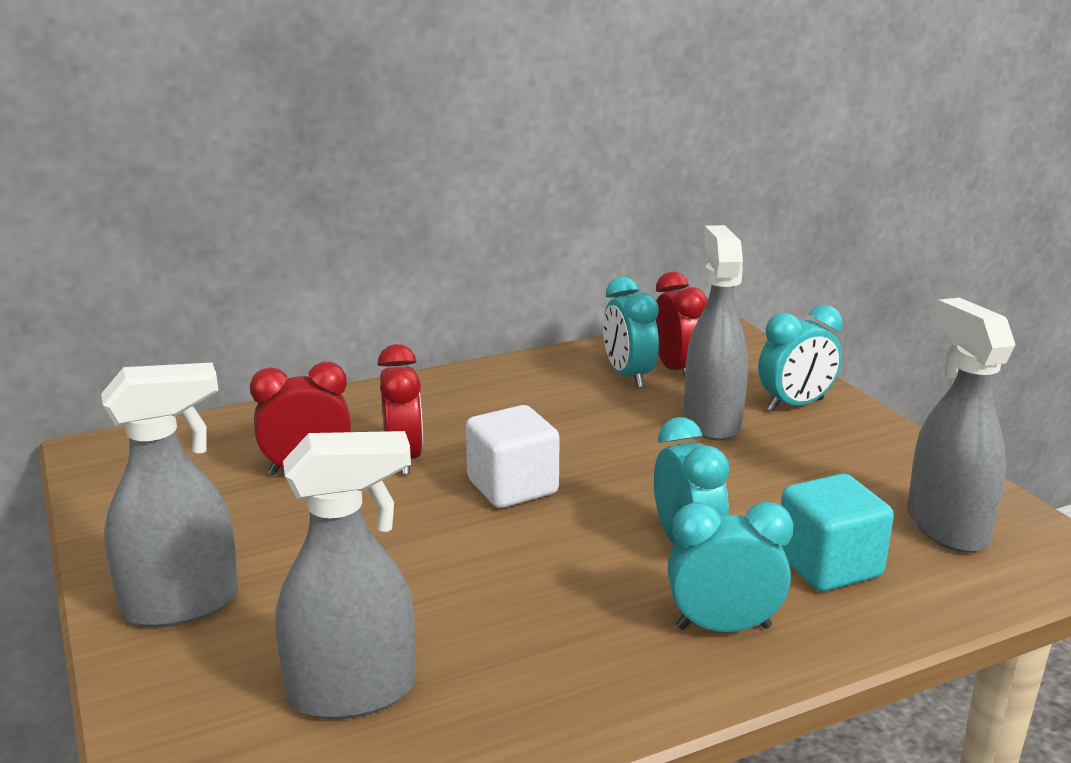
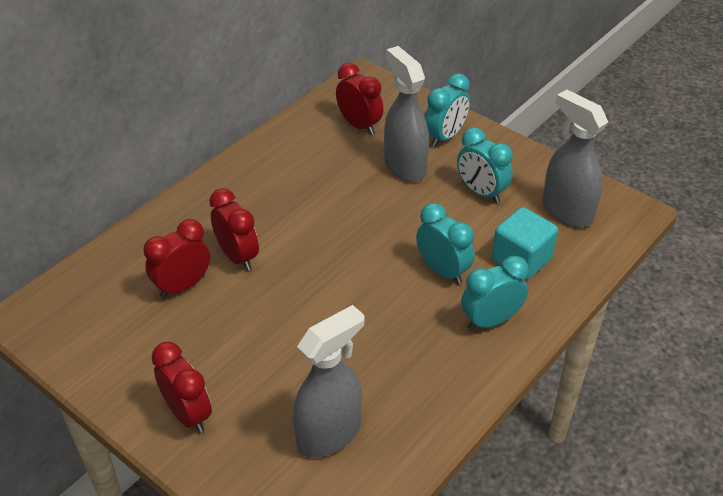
camera: 25 degrees left, 20 degrees up
(182, 604) = (188, 414): grey spray bottle -> red clock
(512, 487) = (320, 258): white cube -> none
(628, 376) = (332, 140): turquoise clock -> turquoise clock (481, 192)

